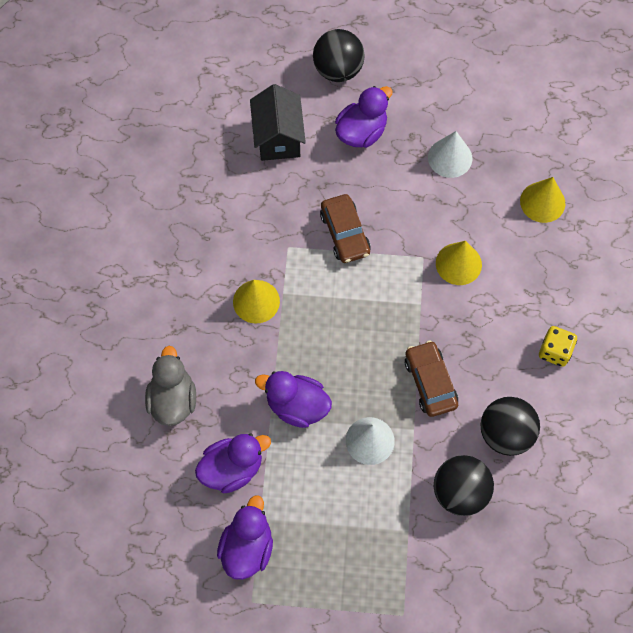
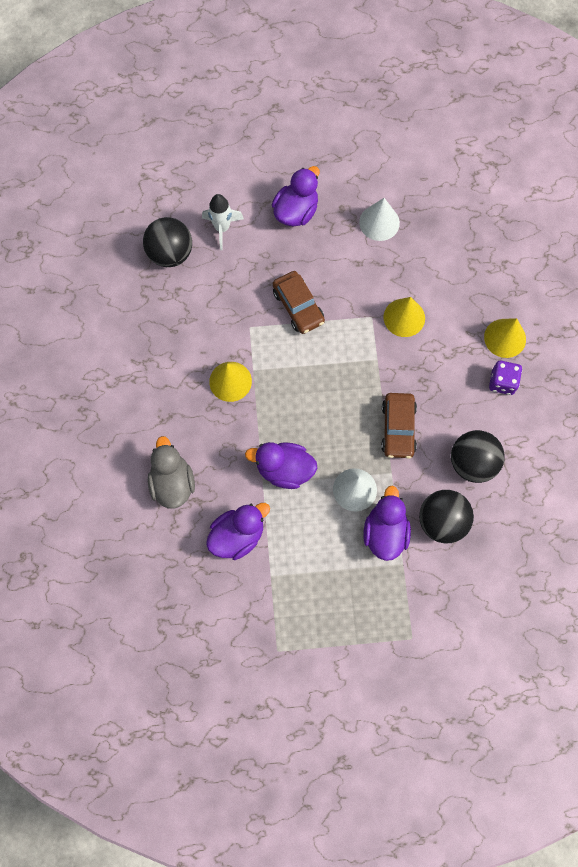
camera: 10 degrees left, 5 degrees up
(247, 547) = (264, 603): purple duck -> purple duck (385, 532)
(278, 137) = (222, 228): black house -> white rocket
(338, 70) = (264, 157): black ball -> black ball (170, 253)
(430, 382) = (398, 428): brown car -> brown car turned 150 degrees counterclockwise
(542, 202) = (468, 250): yellow cone -> yellow cone (505, 338)
(554, 351) = (502, 382): yellow dice -> purple dice

